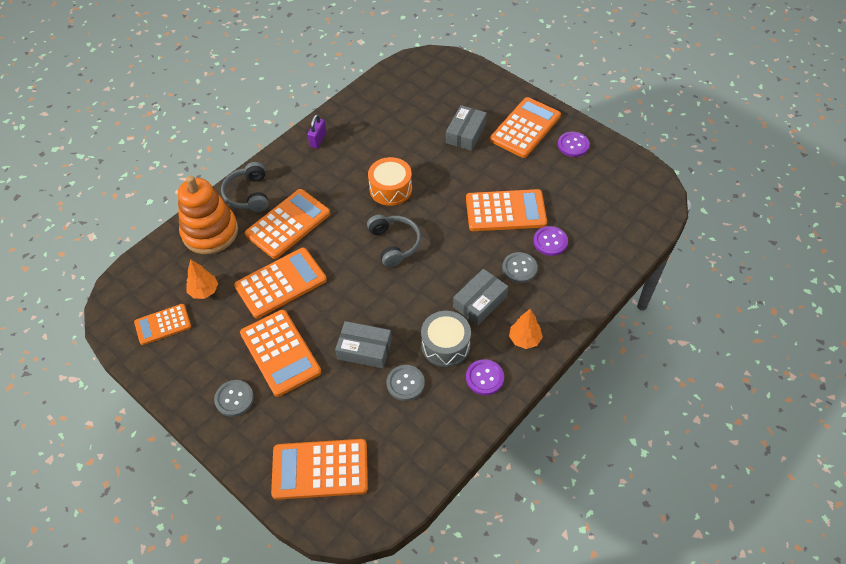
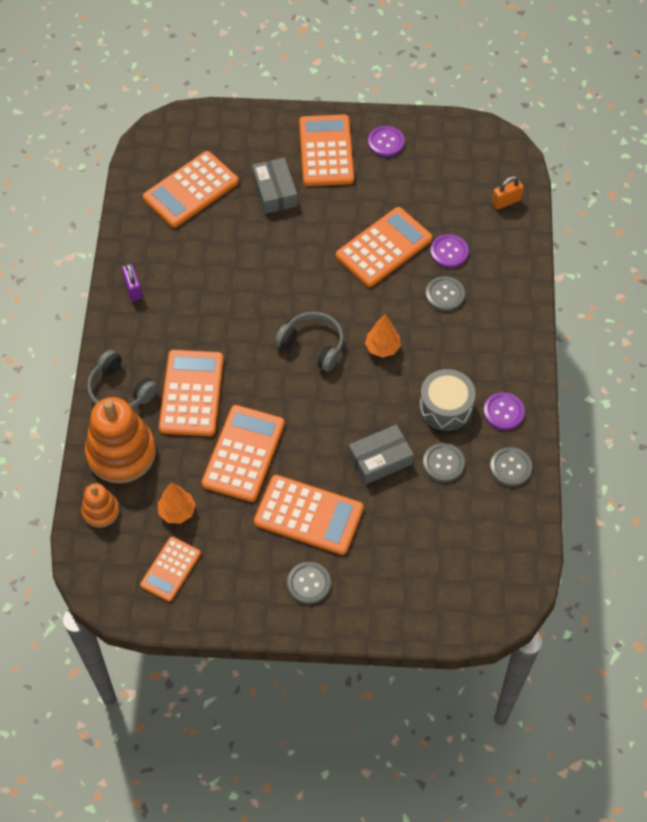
camera: 40 degrees left, 5 degrees up
(162, 259) = (100, 511): none -> orange stacking toy
(320, 469) = (442, 585): orange calculator -> orange calculator (191, 190)
(390, 189) = (256, 294): orange drum -> none
(451, 421) = (510, 467): none -> grey button
(480, 302) = (439, 348): grey box -> none
(524, 339) = (506, 356): orange tree -> orange tree (382, 347)
(626, 233) = (506, 201): none -> orange padlock

